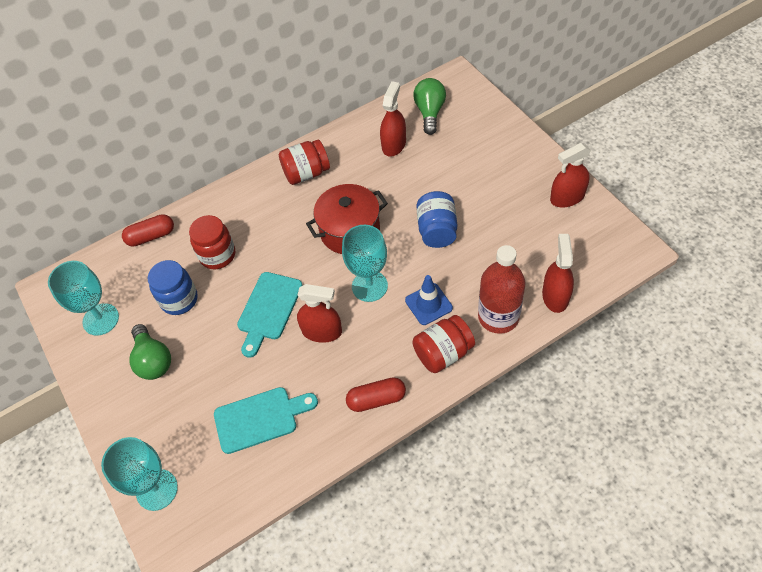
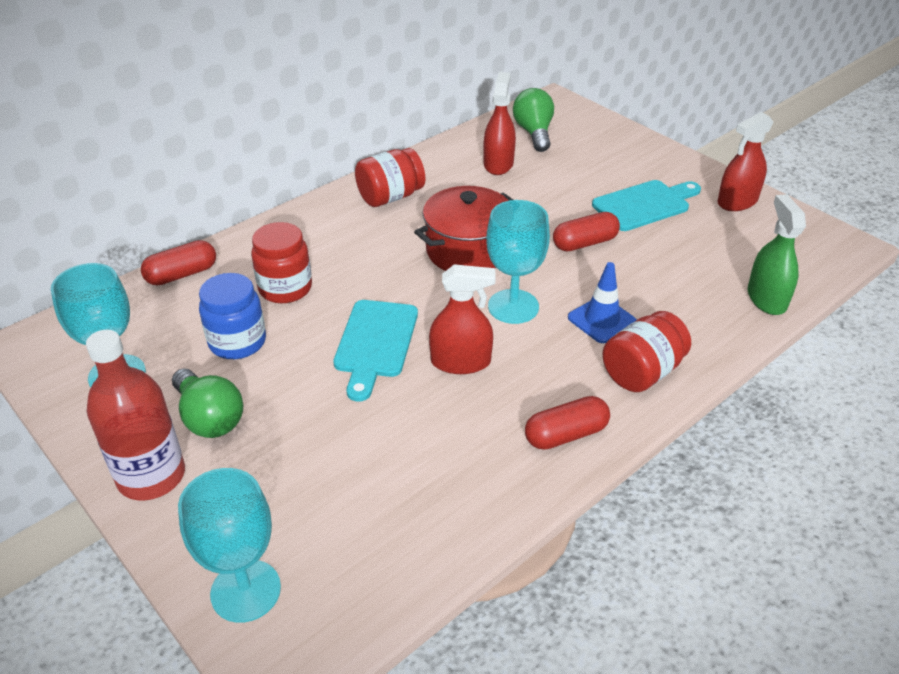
camera: 15 degrees left, 15 degrees down
(260, 418) = (396, 475): turquoise cutting board -> turquoise cutting board (645, 205)
(437, 230) = (584, 243): blue jar -> red capsule
(498, 317) = (701, 326): red bottle -> red bottle (151, 476)
(555, 296) = (766, 299): red spray bottle -> green spray bottle

